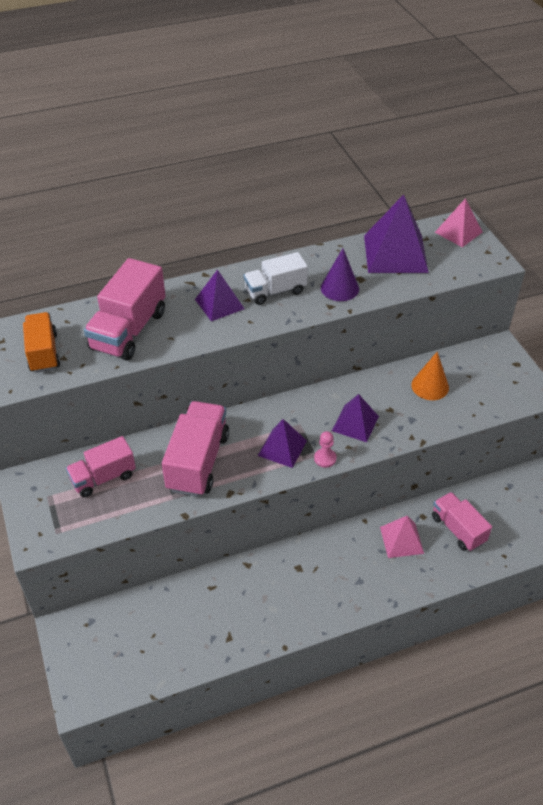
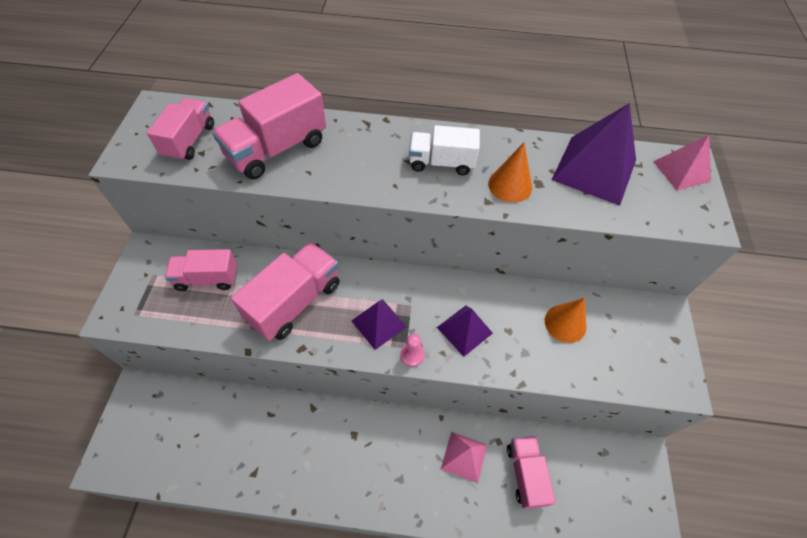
camera: 25 degrees right, 10 degrees up
(43, 353) = (189, 141): orange truck -> pink truck
(219, 304) = (378, 155): purple pyramid -> none
(339, 288) = (510, 185): purple cone -> orange cone

